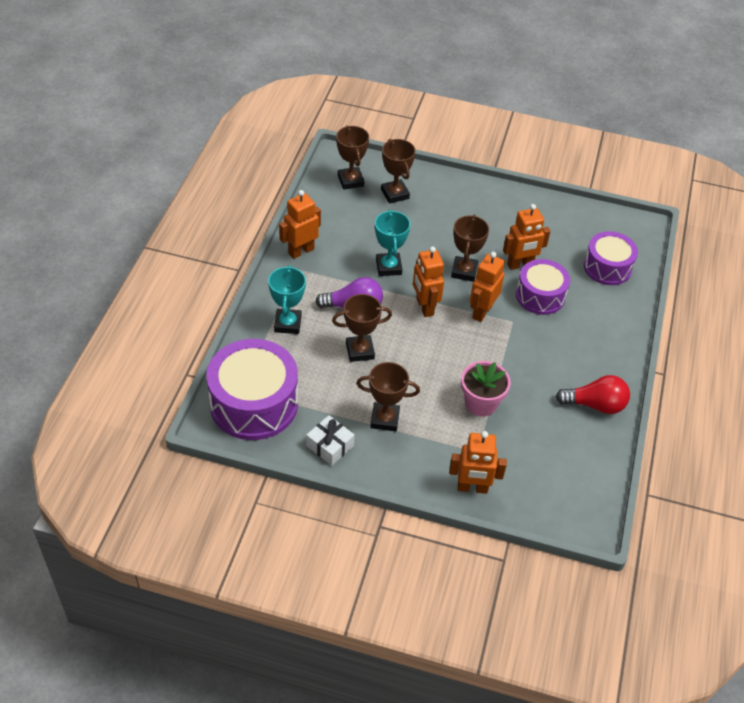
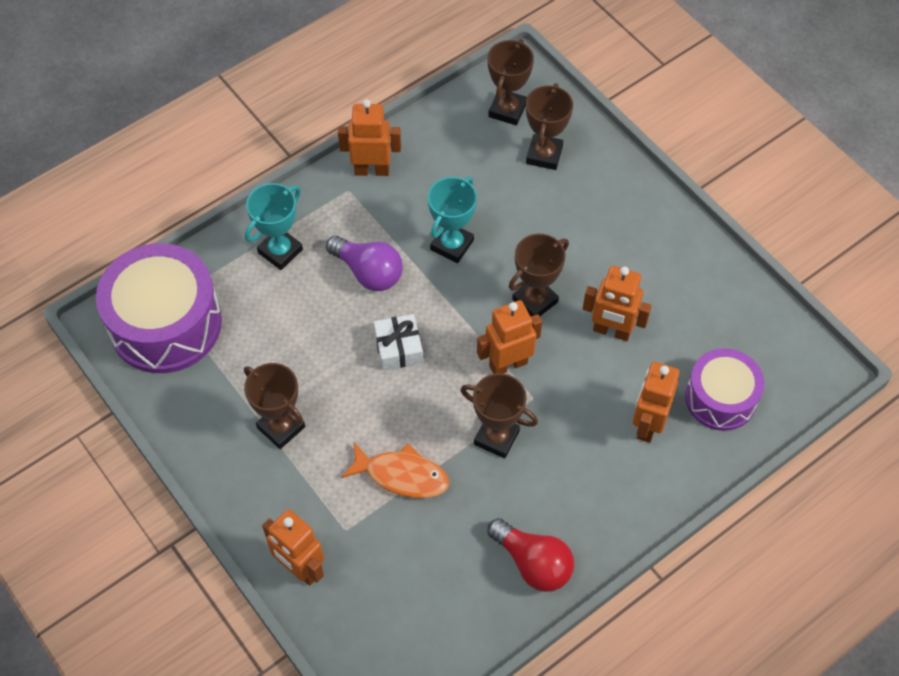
camera: 40 degrees right, 10 degrees up
(330, 445) = (198, 421): white gift -> white gift (398, 348)
(360, 351) = (327, 330): brown trophy -> brown trophy (496, 437)
(424, 307) = (447, 319): orange robot -> orange robot (647, 424)
(481, 403) = (402, 475): pink flower pot -> orange fish
(540, 296) = (598, 385): purple drum -> none

